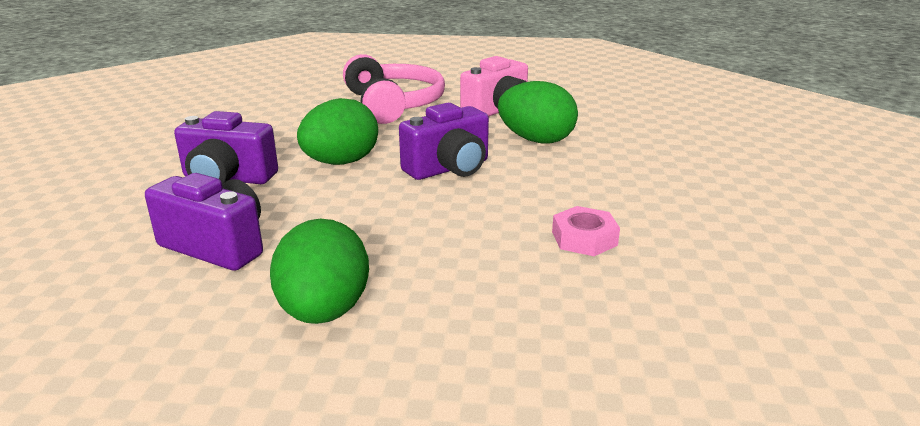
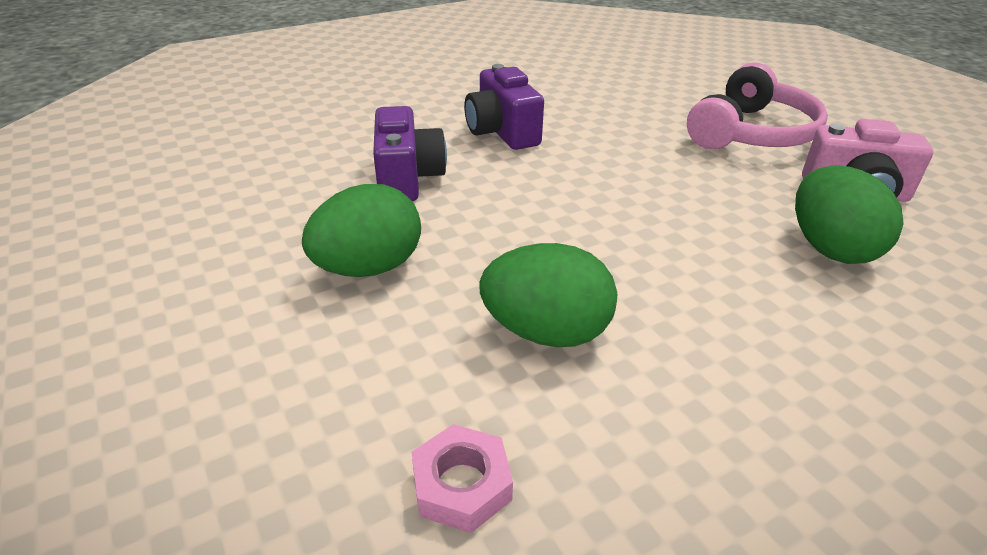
camera: 55 degrees right, 10 degrees up
(341, 162) = (598, 163): green egg -> green egg (546, 332)
(449, 169) = (674, 222): purple camera -> none
(584, 238) = (656, 374): pink nut -> pink nut (462, 485)

